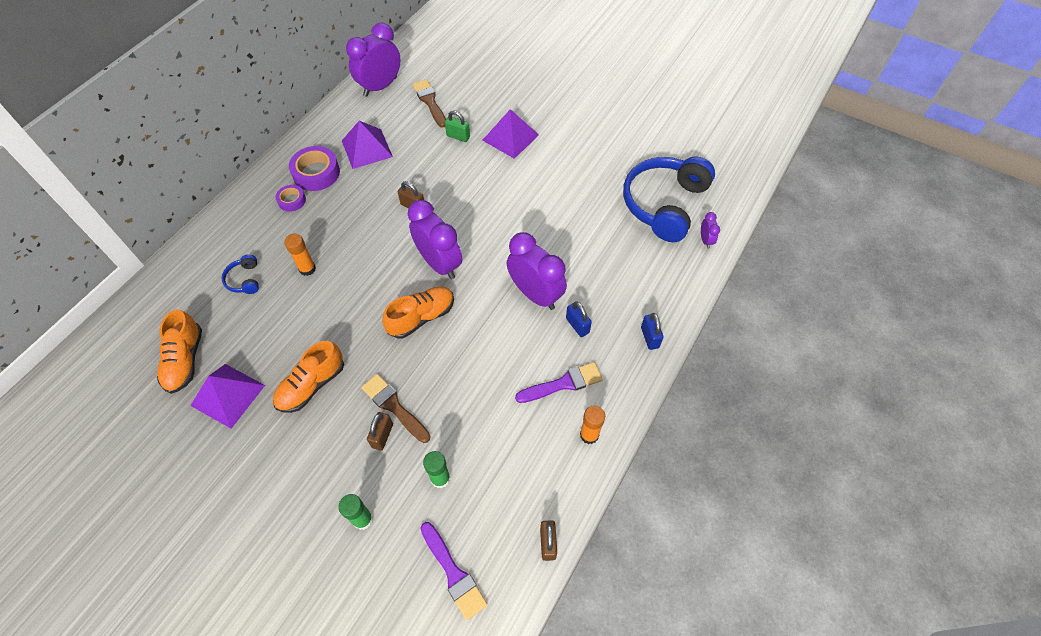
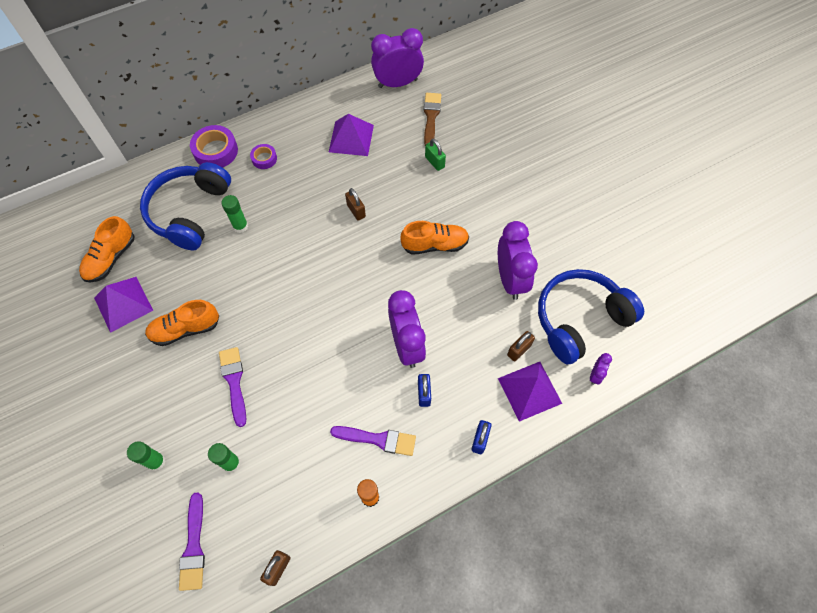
camera: 30 degrees right, 5 degrees up
(244, 279) = (190, 212): blue headphones -> blue headphones, size x2.43
(307, 269) = (240, 226): orange glue stick -> green glue stick
(316, 173) = (297, 142): purple tape -> purple tape (216, 151)
(382, 435) = (211, 401): brown padlock -> brown padlock (519, 350)
(394, 406) = (234, 382): brown brush -> purple brush
(421, 317) = (301, 316): orange shoe -> orange shoe (434, 245)
(439, 263) = (345, 275): purple clock -> purple clock (510, 279)
(510, 137) = (480, 184): purple pyramid -> purple pyramid (529, 390)

